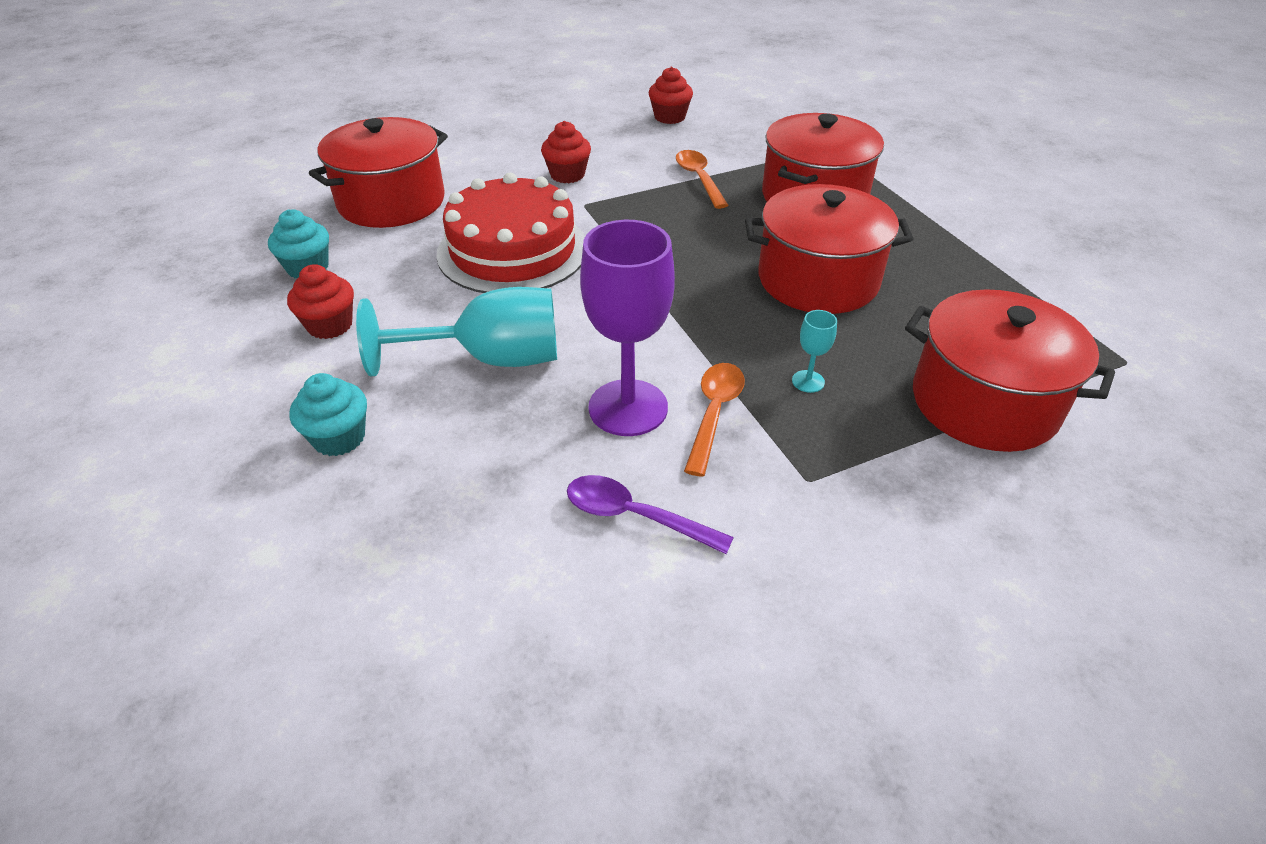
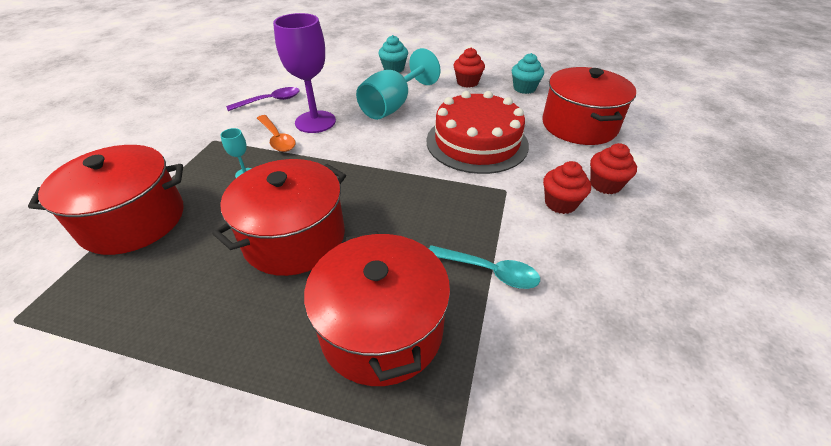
camera: 130 degrees right, 0 degrees up
(669, 117) = (653, 341): red cupcake -> red cupcake (605, 184)
(699, 179) = (489, 271): orange spoon -> turquoise spoon

